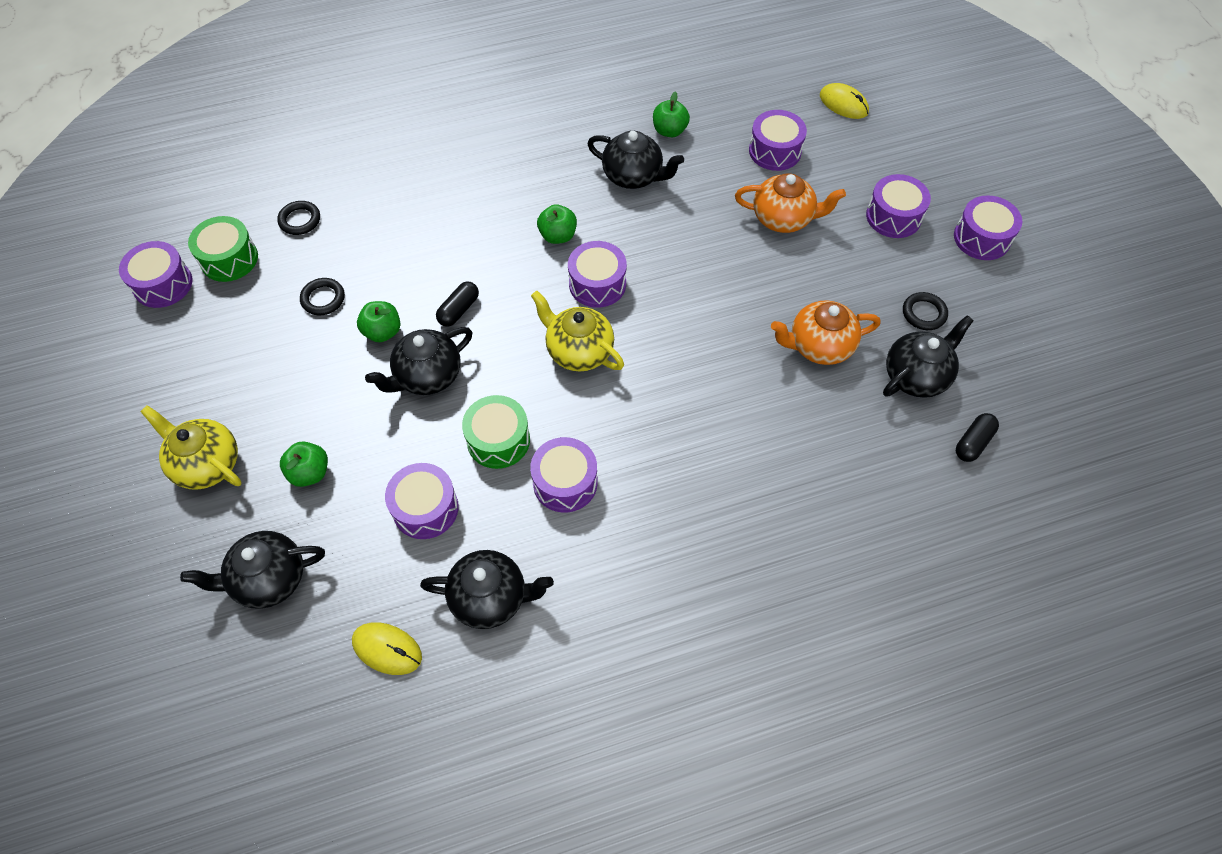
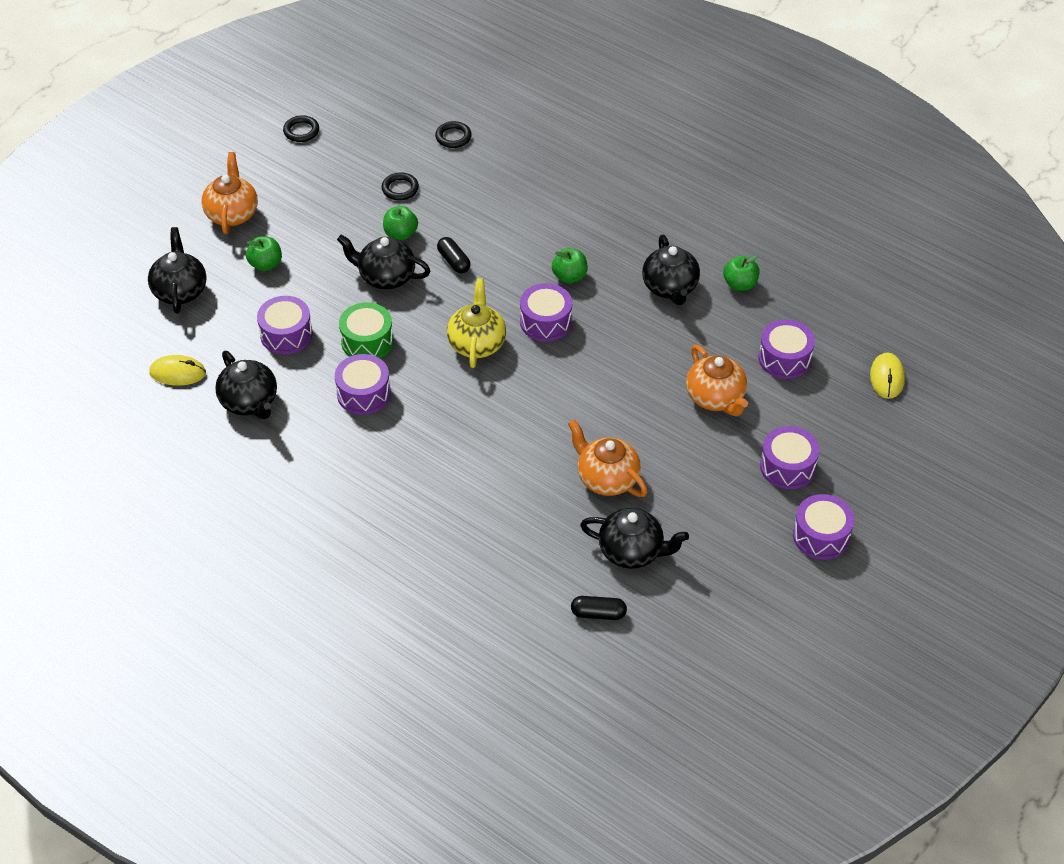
camera: 55 degrees right, 10 degrees down
(163, 284) = (341, 108): purple drum -> none
(206, 464) = (232, 214): yellow teapot -> orange teapot
(229, 259) = (389, 124): green drum -> none
(268, 579) = (180, 291): black teapot -> black teapot turned 45 degrees clockwise
(387, 649) = (178, 373): yellow mouse -> yellow mouse turned 75 degrees counterclockwise
(459, 310) = (454, 261): black capsule -> black capsule turned 60 degrees clockwise
(924, 313) = (700, 530): black ring -> black ring (301, 131)

